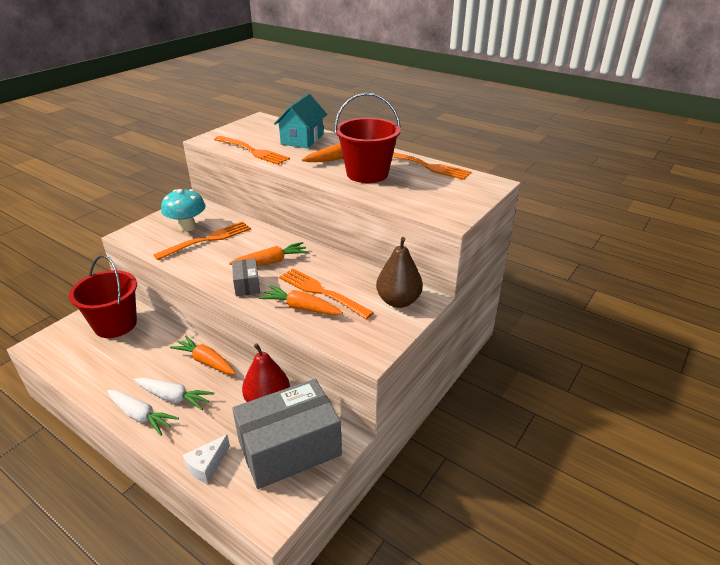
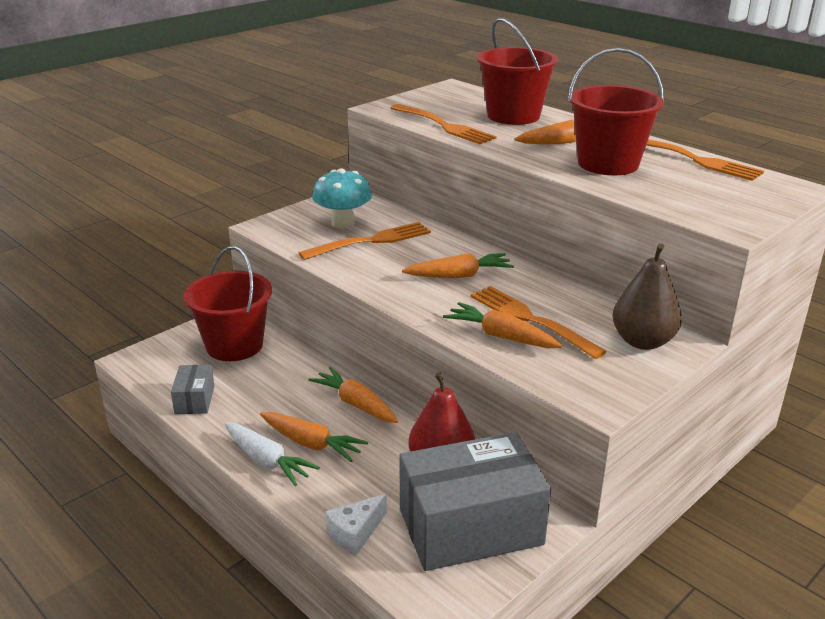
camera: 10 degrees right, 5 degrees down
(174, 397) = (311, 444): white carrot -> orange carrot
(247, 285) = (425, 301): grey box -> grey box (195, 400)
(302, 139) = (513, 116): turquoise house -> red bucket

